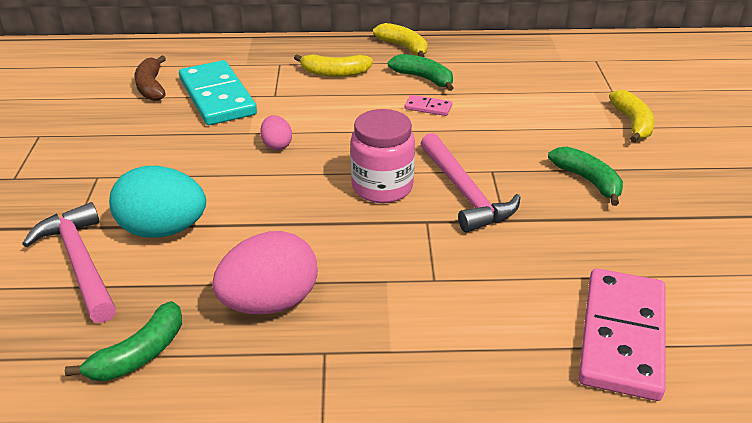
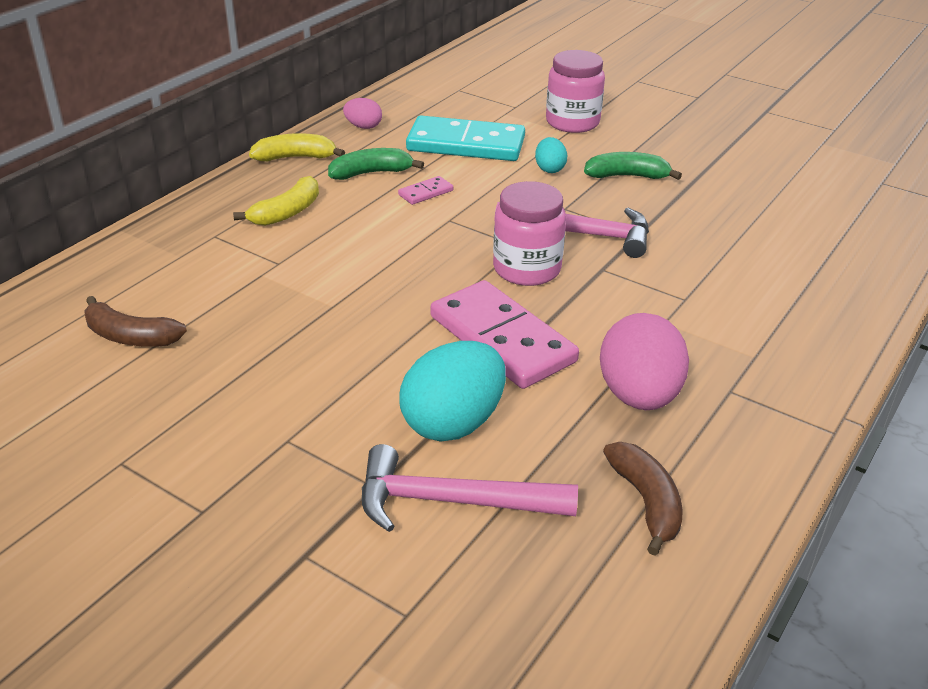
camera: 55 degrees left, 0 degrees up
(139, 354) = (646, 502): green banana -> brown banana
(217, 97) = (227, 299): turquoise domino -> turquoise domino (466, 144)
(277, 145) = (381, 298): pink egg -> pink egg (363, 126)
(540, 142) = (549, 169): none -> turquoise egg
(622, 336) = (819, 250): pink domino -> pink domino (502, 339)
(632, 123) = (572, 122): yellow banana -> pink jar

